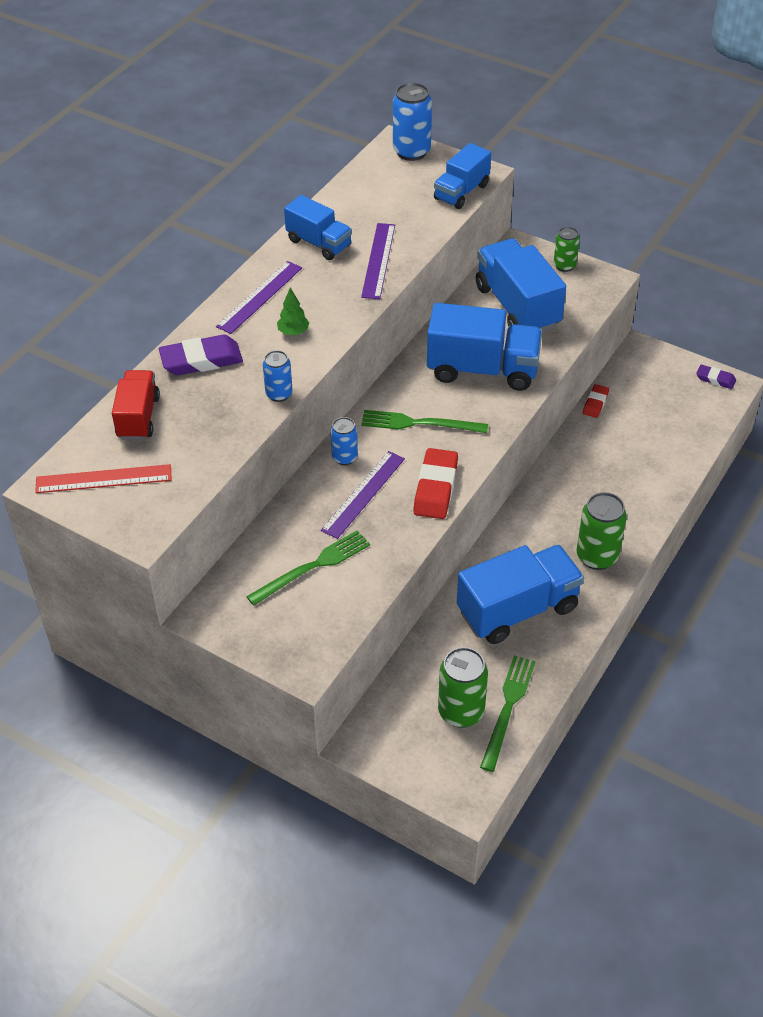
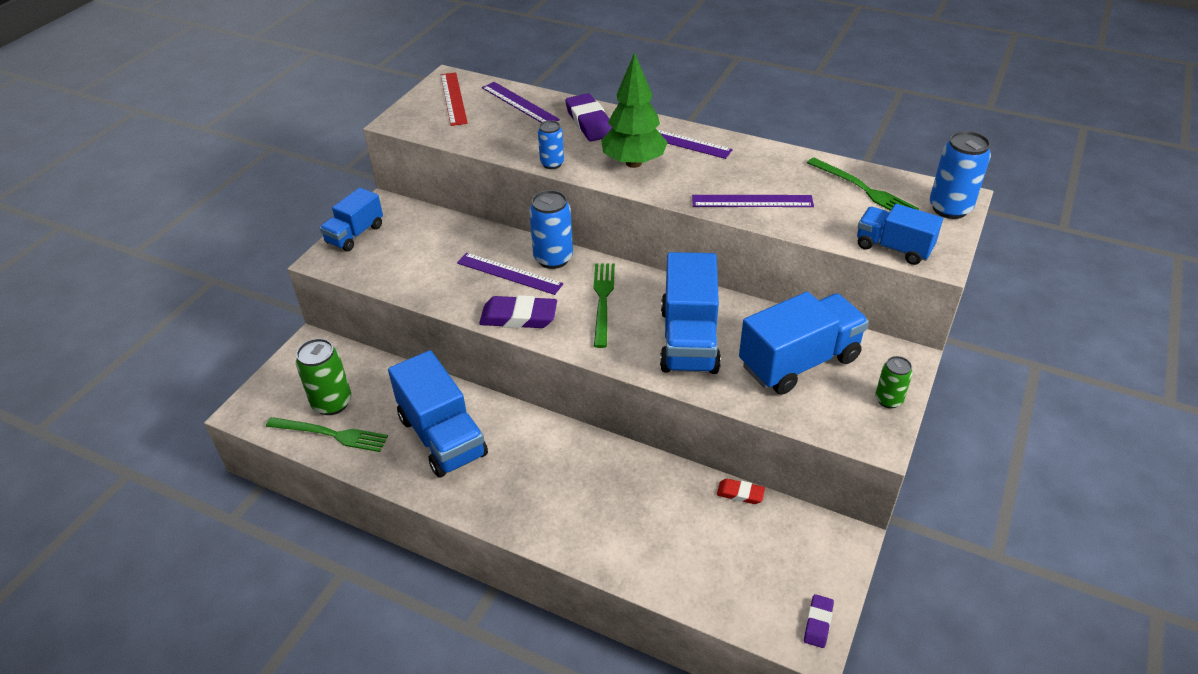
camera: 85 degrees right, 5 degrees down
(138, 417) = (519, 103): red truck -> purple ruler
(293, 332) = (633, 163): green tree -> green tree, size x2.19
(313, 567) = (426, 253): green fork -> green fork (864, 189)
(319, 243) = (766, 164): blue truck -> blue truck (355, 234)
(344, 457) = (553, 258): blue can -> blue can, size x1.66
(435, 488) = (518, 317): red eraser -> purple eraser
(597, 556) = (510, 498): green can -> none

